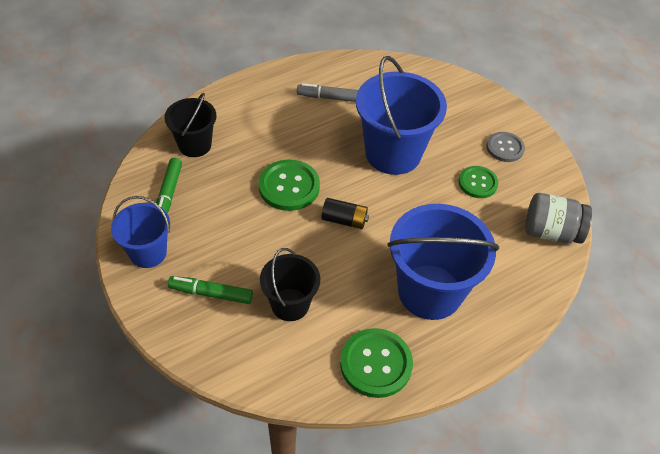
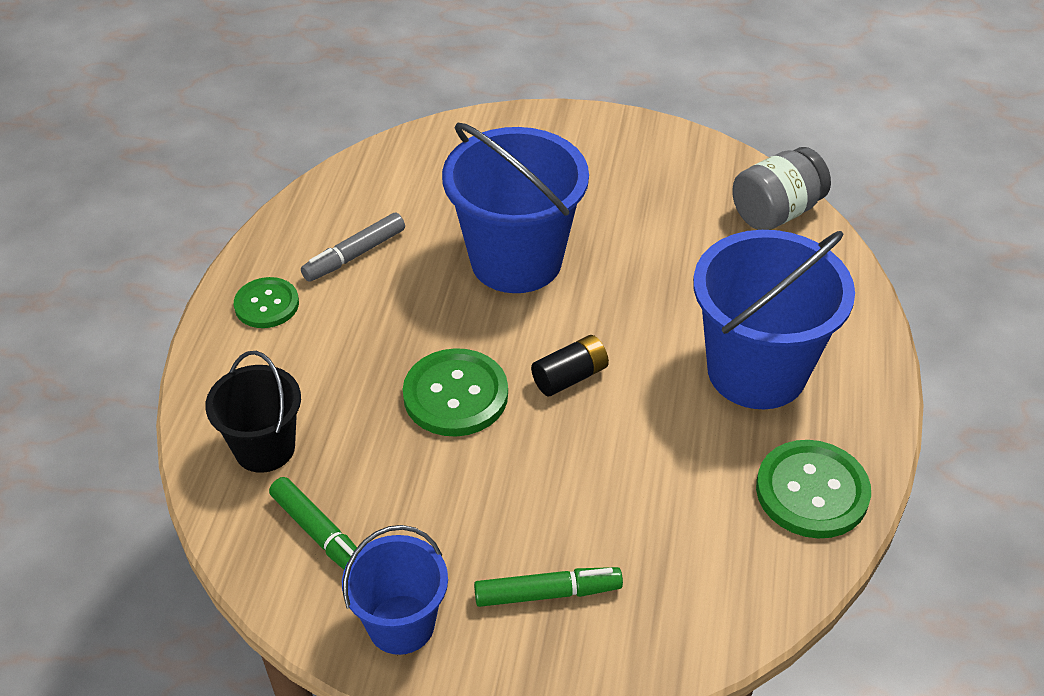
camera: 45 degrees left, 5 degrees down
(211, 294) = (547, 593): green marker -> green marker turned 150 degrees counterclockwise
(290, 304) = (646, 518): black bucket -> none
(477, 183) = (644, 220): green button -> green button (266, 304)
(505, 148) = (619, 162): grey button -> none

